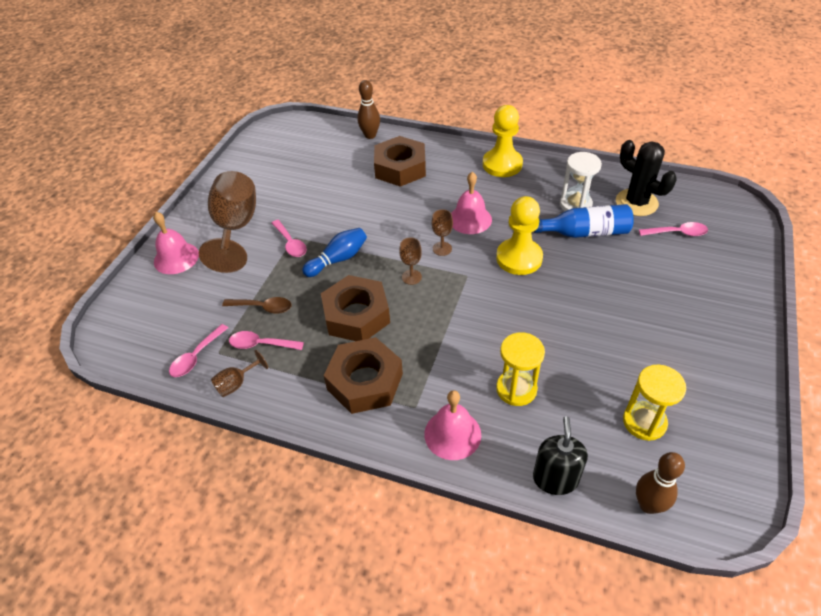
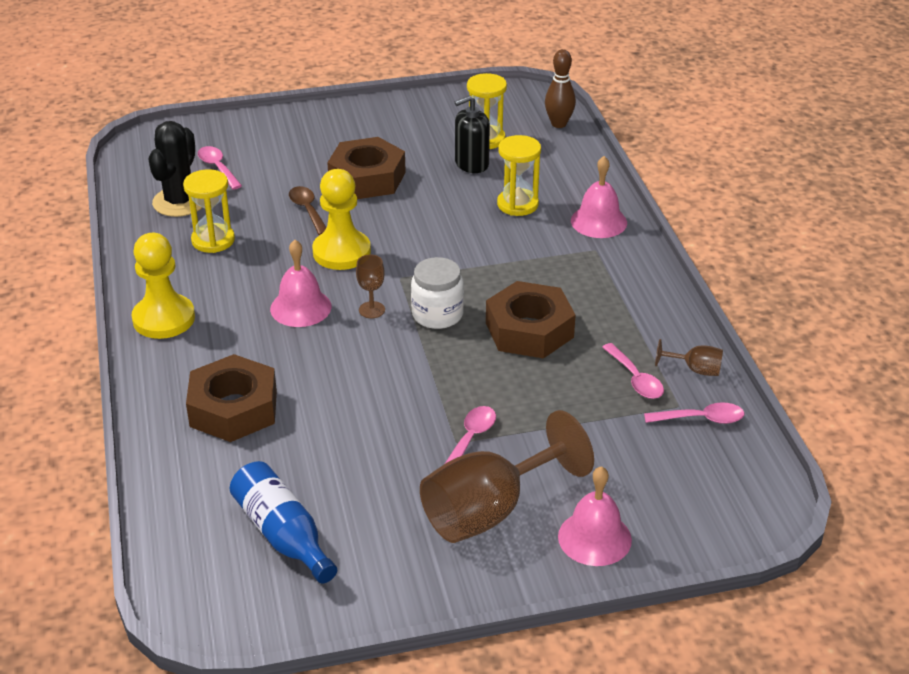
camera: 125 degrees left, 10 degrees down
(263, 307) = (589, 406): brown spoon -> brown spoon (307, 210)
(338, 259) = (461, 383): blue bowling pin -> none
(365, 381) = (601, 289): brown nut -> brown nut (367, 178)
(370, 135) = (166, 478): brown bowling pin -> none
(411, 277) = (437, 314): brown goblet -> white jar
(555, 479) = (582, 164): black soap dispenser -> black soap dispenser (471, 164)
(575, 204) = (213, 240): white hourglass -> yellow hourglass
(585, 232) = (261, 222): blue bottle -> blue bottle (283, 534)

